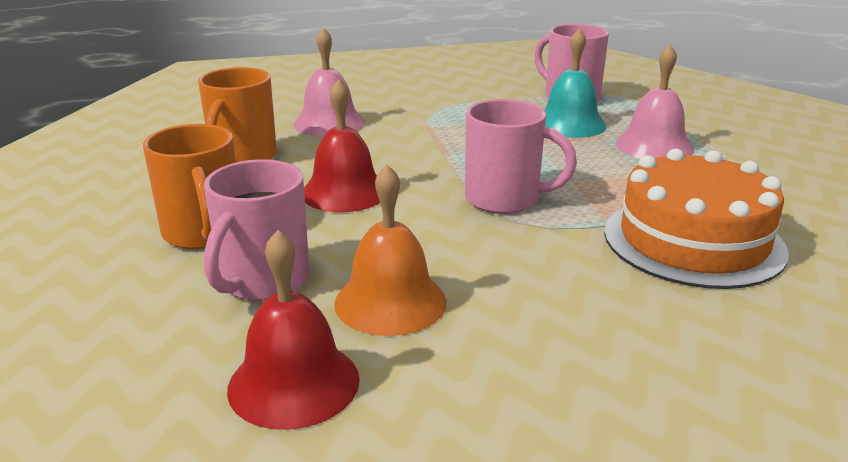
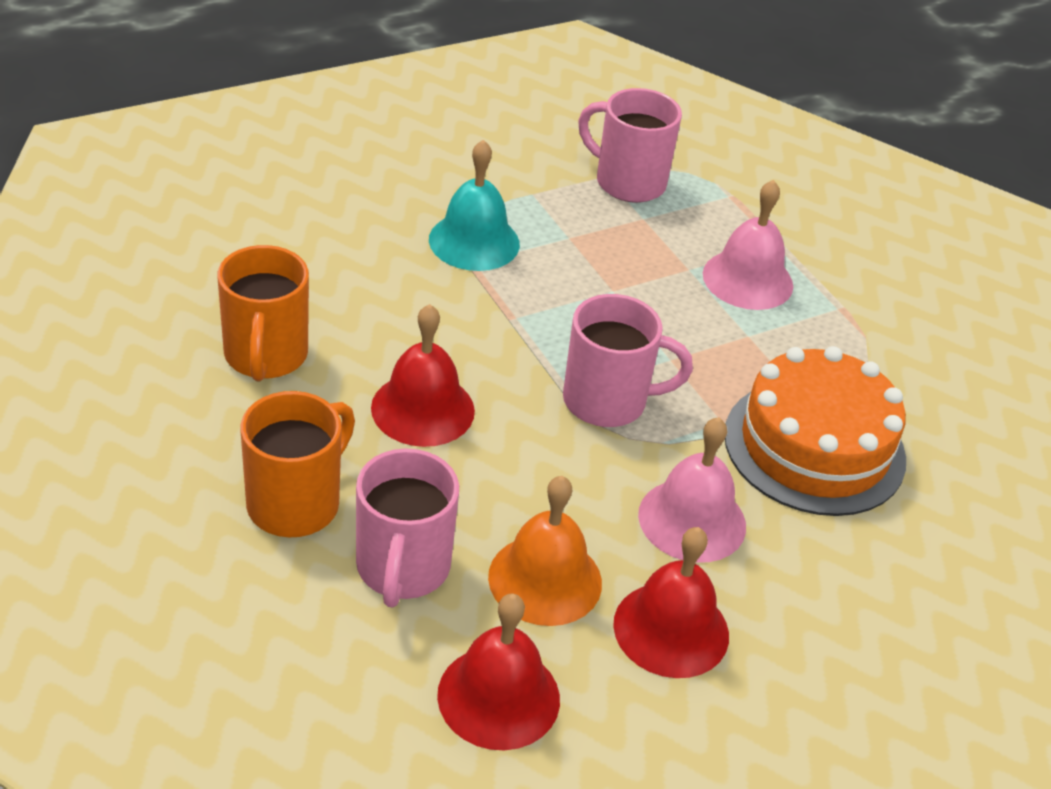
camera: 20 degrees left, 15 degrees up
(203, 234) = (296, 503): orange mug -> orange mug turned 105 degrees counterclockwise
(329, 123) = (340, 268): pink bell -> pink bell (692, 520)
(501, 352) = (671, 629): none -> red bell
(570, 124) = (642, 242): turquoise bell -> turquoise bell (474, 241)

